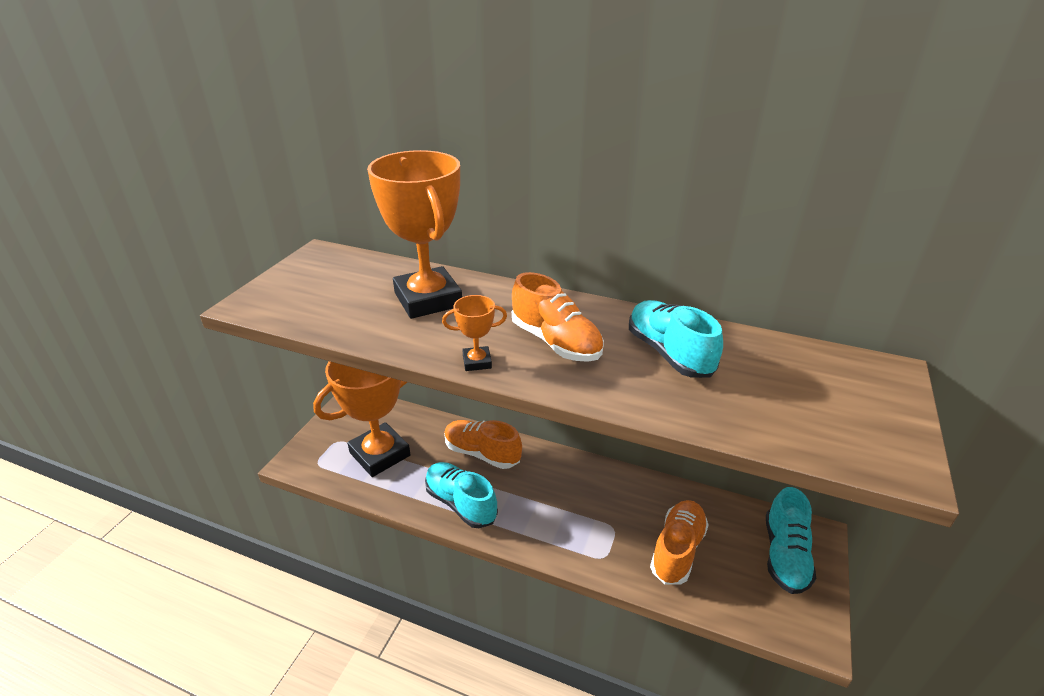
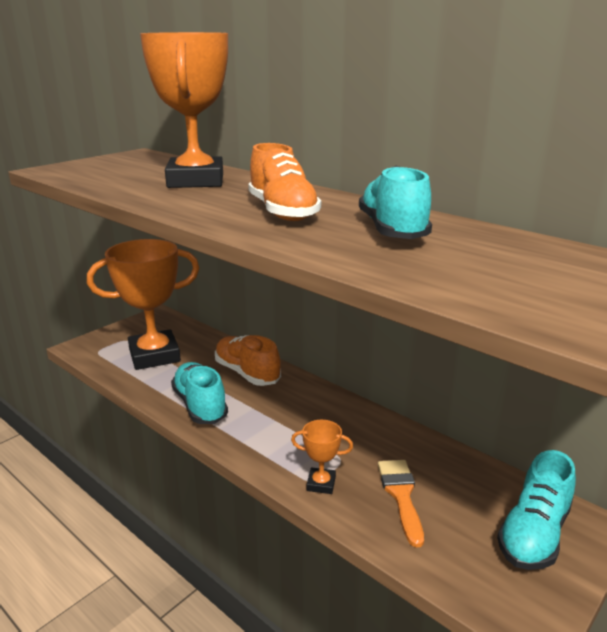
camera: 20 degrees right, 10 degrees down
(477, 362) = (194, 213): orange trophy -> orange trophy (321, 484)
(677, 550) = (401, 495): orange shoe -> orange brush

